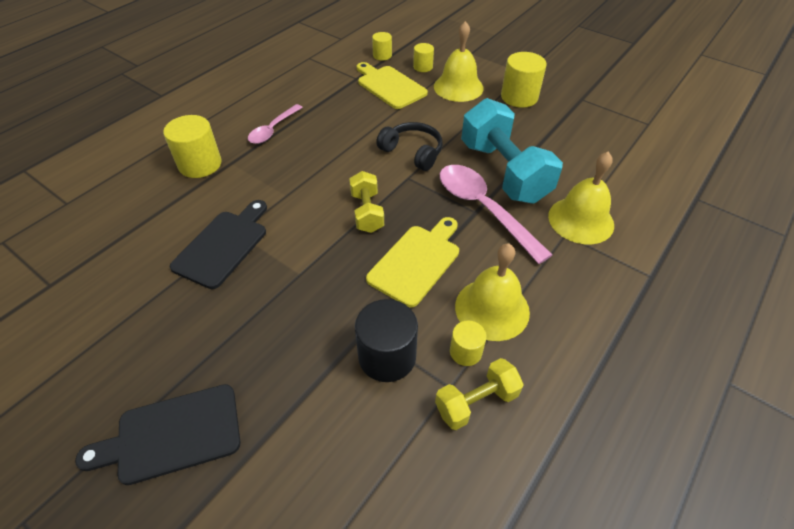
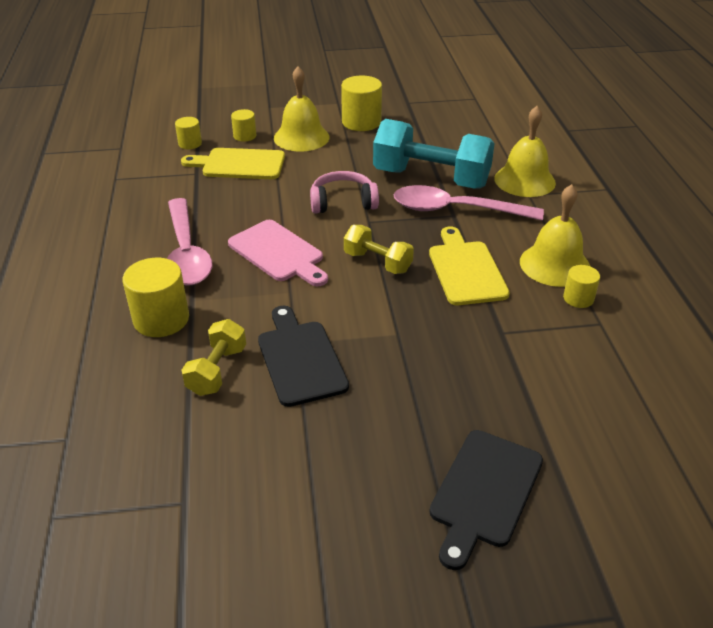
camera: 45 degrees left, 10 degrees down
(273, 129) = (186, 252): pink spoon -> pink spoon, size x1.67
(319, 163) = (278, 253): none -> pink cutting board
(387, 356) = (539, 336): black cylinder -> none
(412, 152) = (343, 202): black headphones -> pink headphones
(476, 402) = (625, 319): yellow dumbbell -> yellow dumbbell (217, 371)

